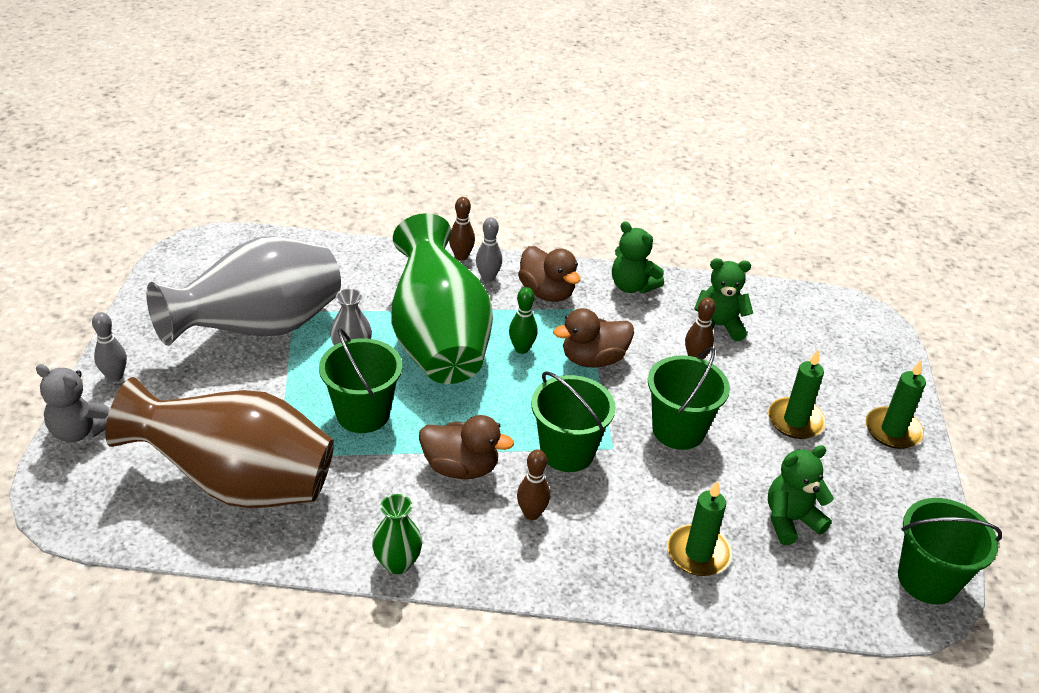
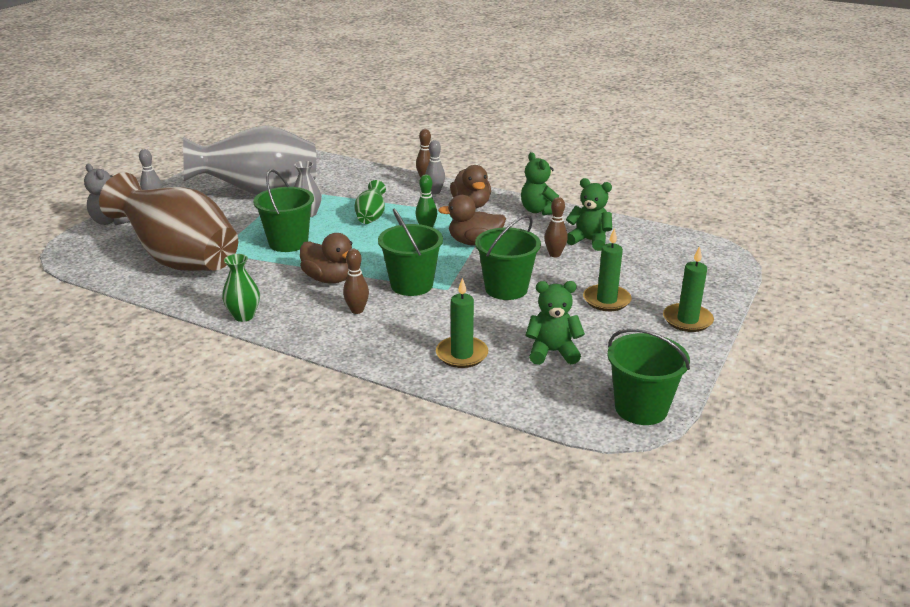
camera: 25 degrees right, 10 degrees down
(438, 341) = (371, 217): green vase -> green vase, size x0.41

